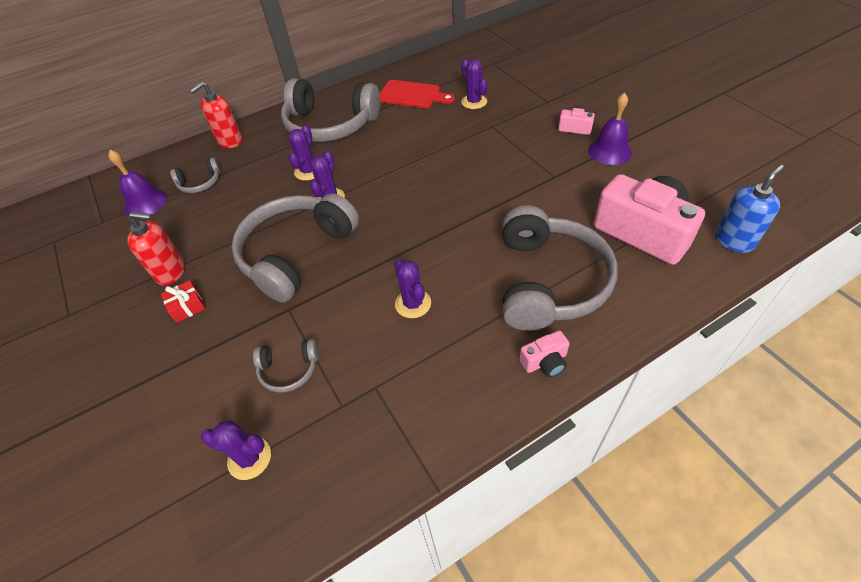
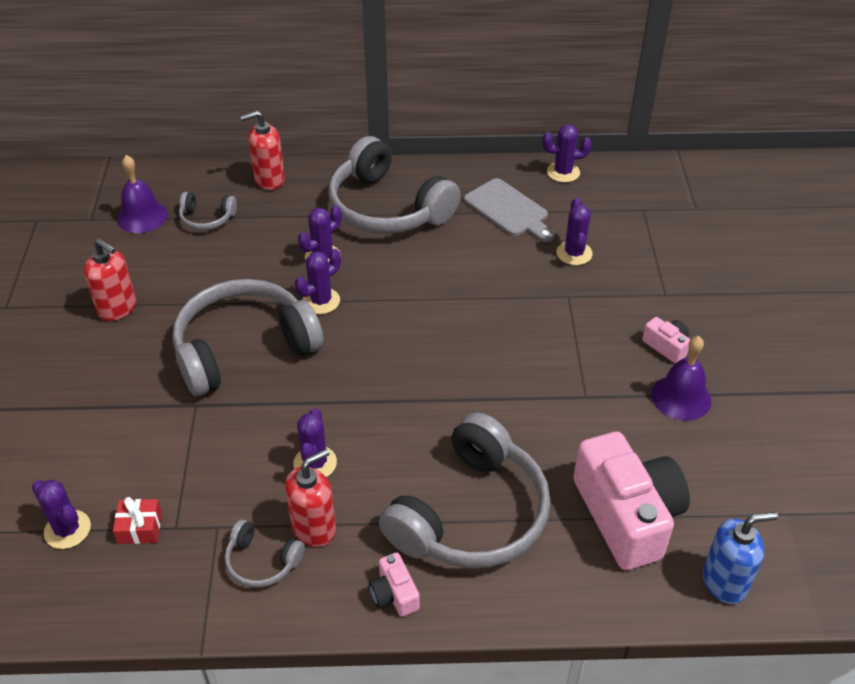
camera: 25 degrees right, 5 degrees down
(187, 306) = (109, 353): red gift -> red gift (140, 527)
(289, 370) = (154, 466): grey headphones -> grey headphones (262, 561)
(412, 95) = (509, 210): red cutting board -> grey cutting board
(427, 63) = (563, 172): none -> purple cactus
(449, 348) = (314, 528): none -> red soap dispenser
(545, 362) = (394, 594): pink camera -> pink camera turned 60 degrees clockwise

